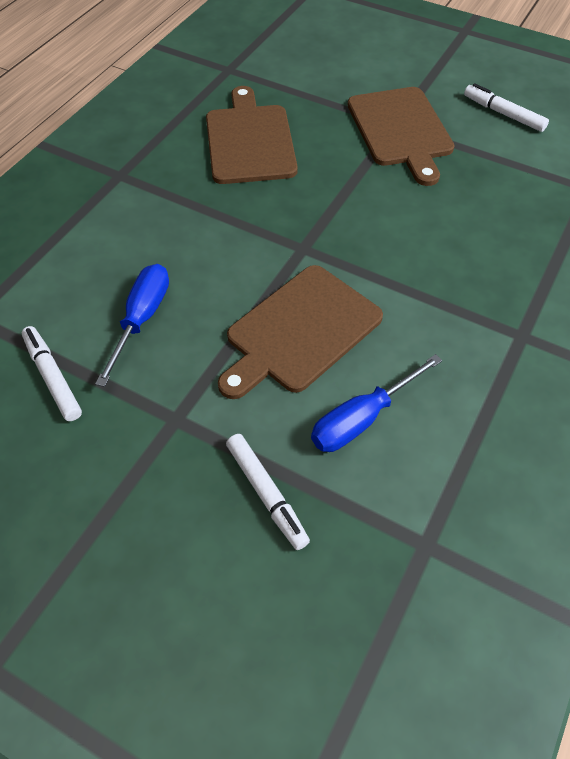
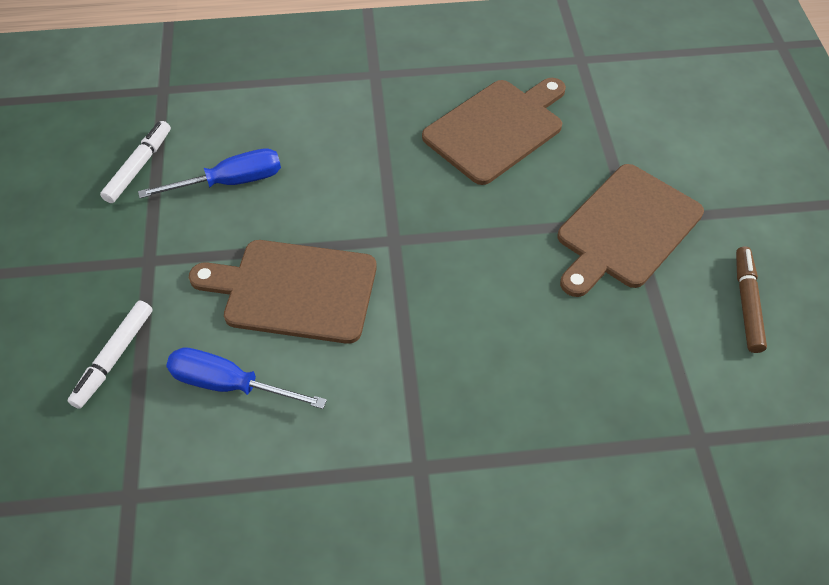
camera: 55 degrees right, 0 degrees up
(503, 114) = (747, 303): white marker -> brown marker

